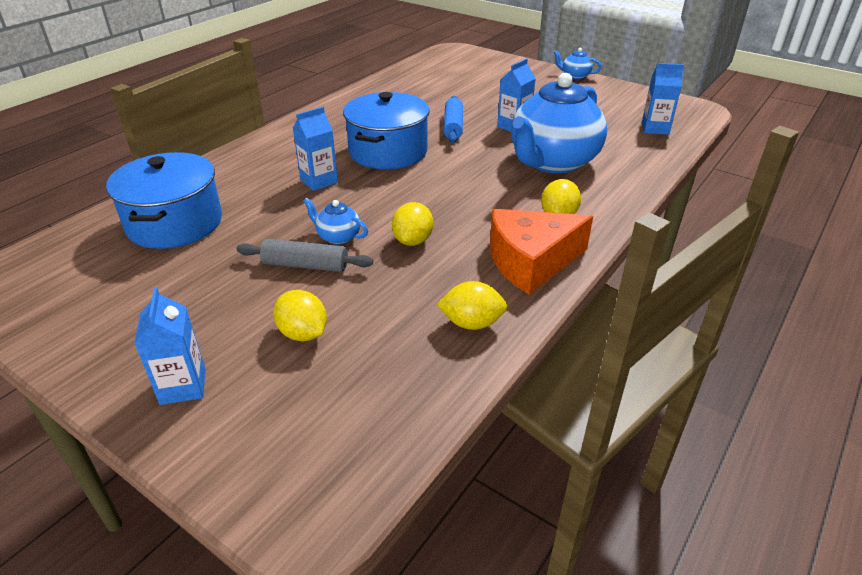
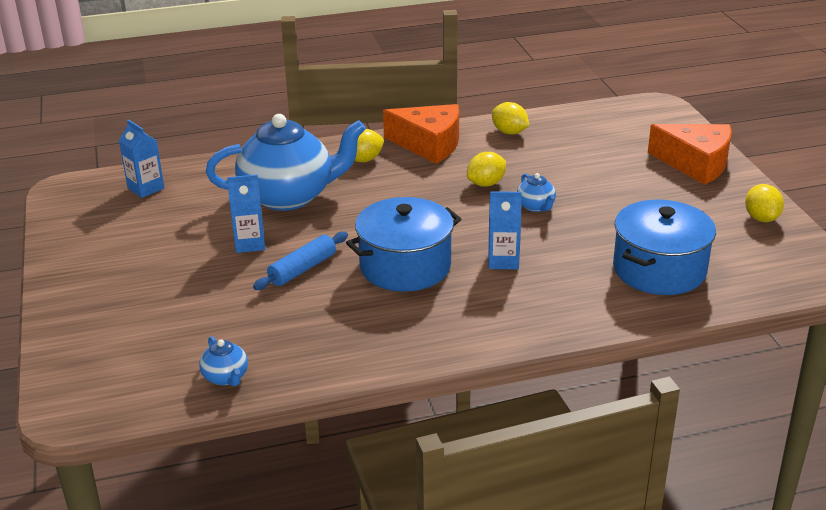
camera: 140 degrees left, 5 degrees down
(183, 386) = (696, 163): blue carton -> orange cheese
(303, 333) = (611, 162): yellow lemon -> yellow lemon (761, 218)
(305, 265) = (577, 197): grey rolling pin -> none
(575, 76) = (53, 281): blue teapot -> blue teapot (226, 377)

